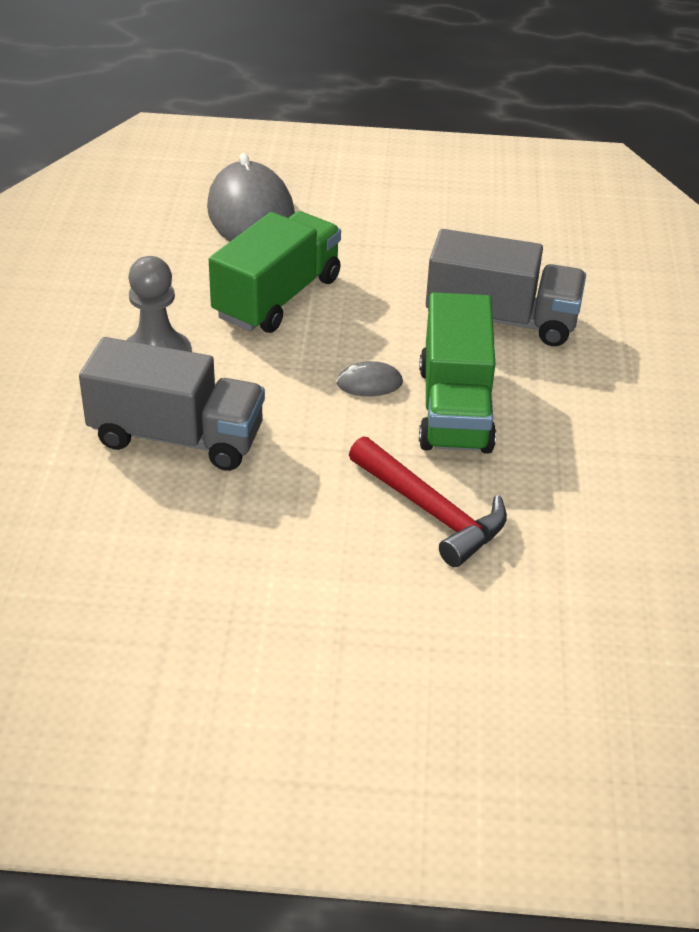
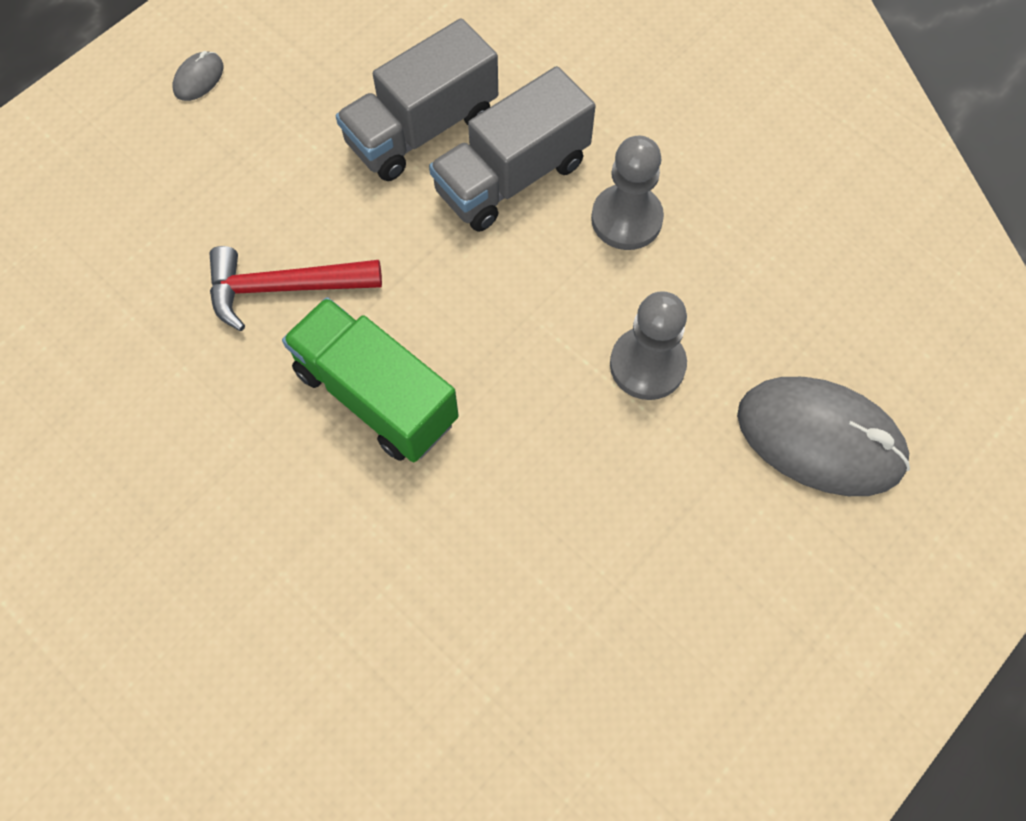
camera: 130 degrees right, 25 degrees up
(277, 297) = (647, 365): green truck -> grey pawn
(369, 383) = (463, 354): grey mouse -> grey mouse (199, 78)
(501, 319) = (460, 541): grey truck -> grey truck (422, 129)

